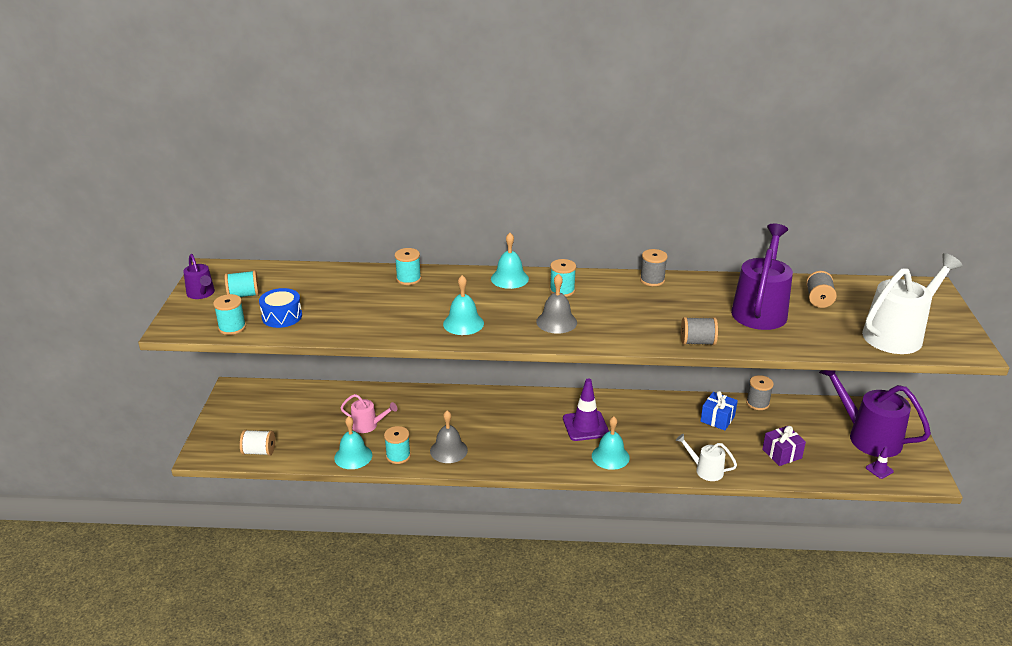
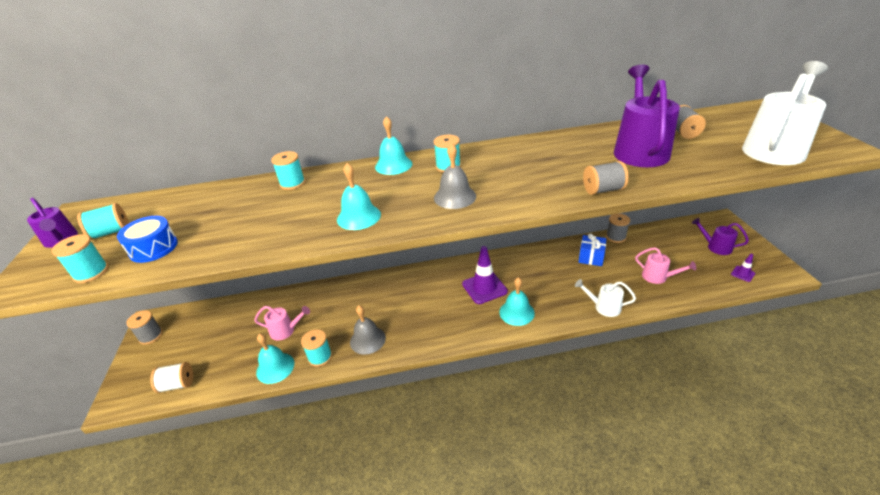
camera: 10 degrees left, 5 degrees up
(652, 280) = (527, 143): grey spool -> grey spool (151, 336)
(782, 454) = (658, 277): purple gift -> pink watering can
(867, 436) = (715, 247): purple watering can -> purple watering can, size x0.52

